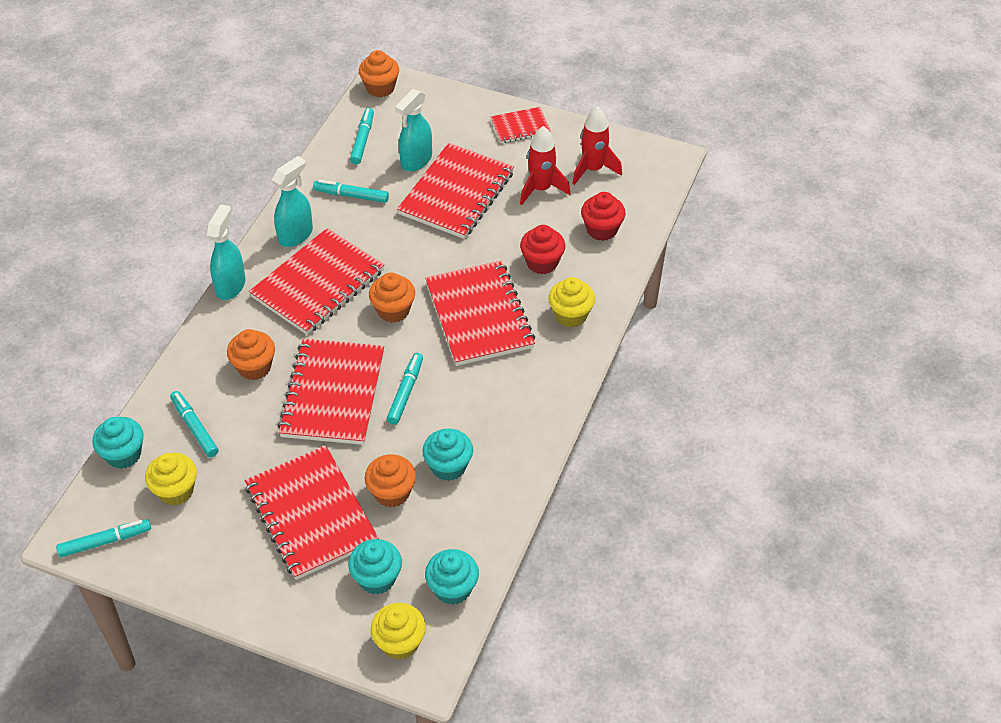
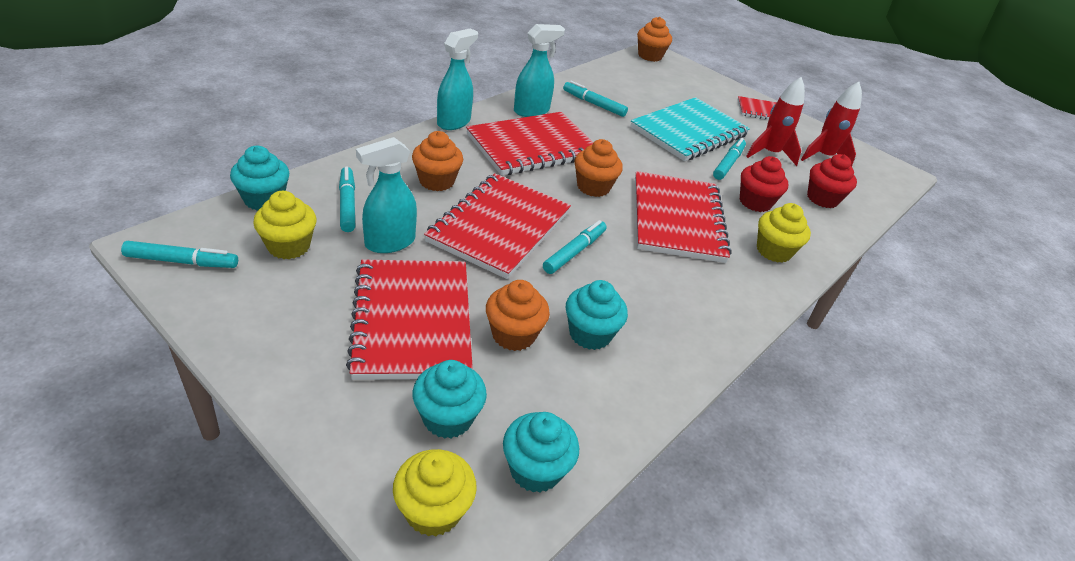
camera: 15 degrees right, 10 degrees down
(362, 140) = (621, 77): turquoise marker -> turquoise marker (728, 164)
(416, 160) = (661, 102): turquoise spray bottle -> turquoise spray bottle (389, 243)
(456, 193) = (689, 132): red notebook -> turquoise notebook

